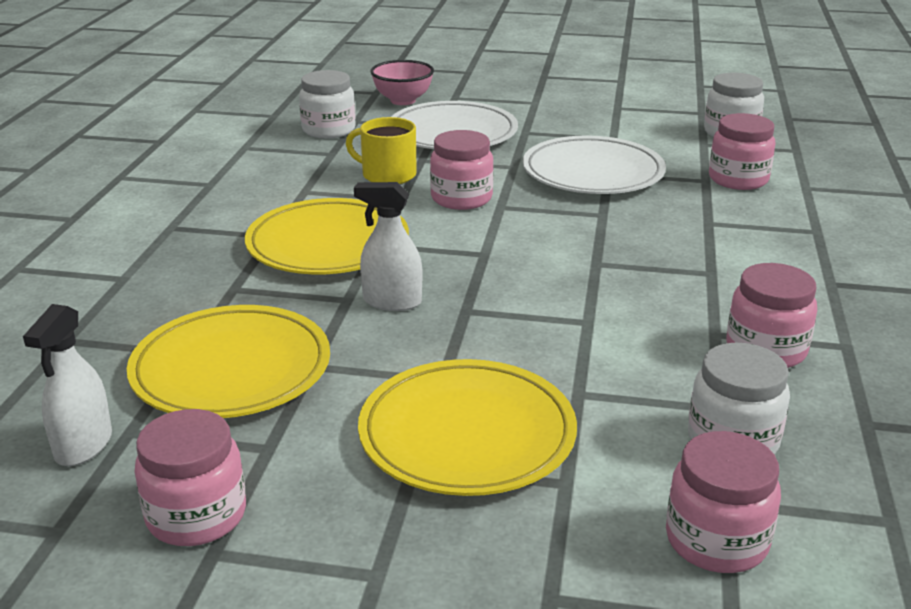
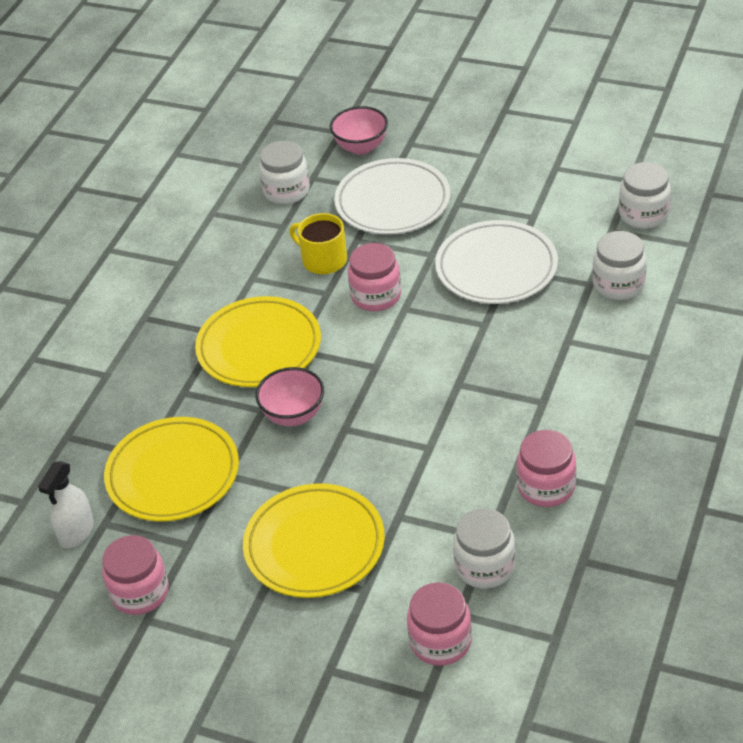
camera: 15 degrees right, 15 degrees up
(392, 301) = (293, 415): white spray bottle -> pink bowl
(738, 179) = (618, 284): pink jar -> white jar

